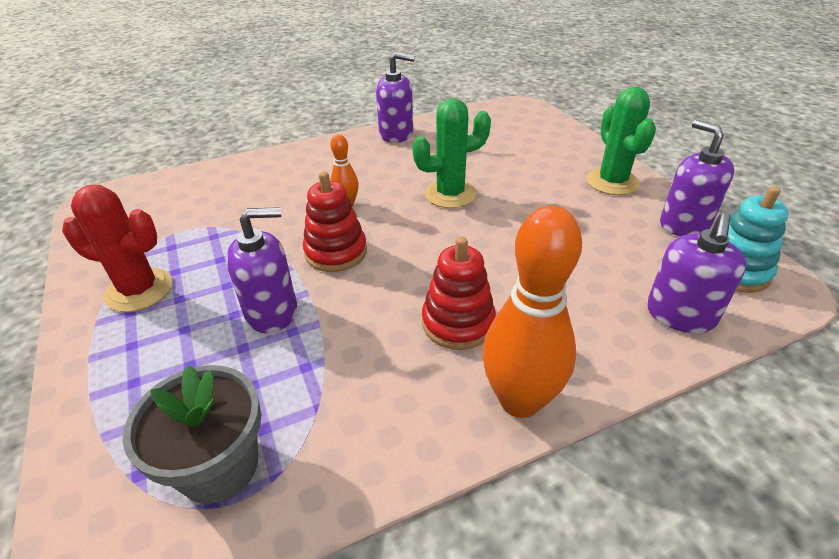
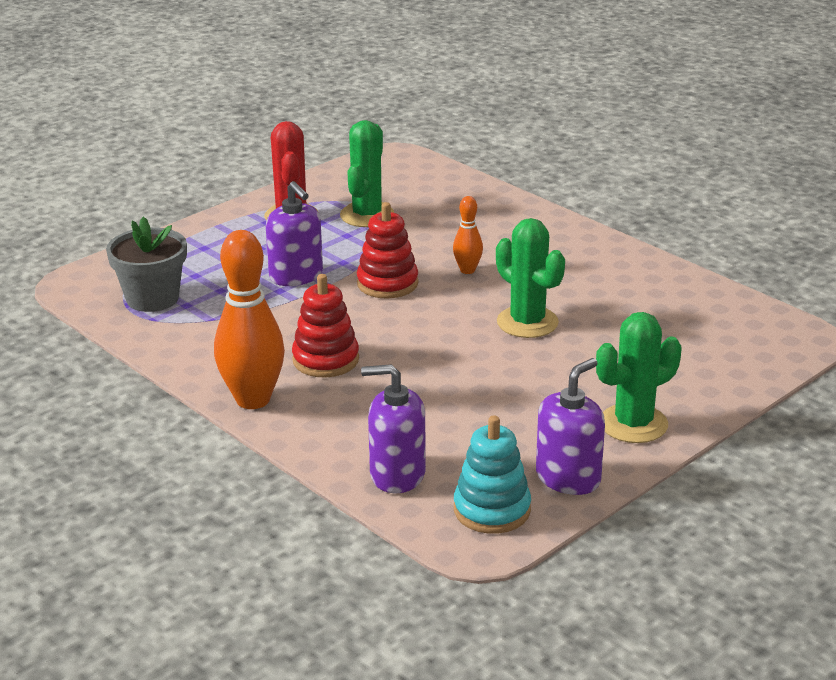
camera: 70 degrees right, 10 degrees down
(194, 238) = (367, 215): none -> green cactus
(396, 134) = (638, 265): purple soap dispenser -> none

